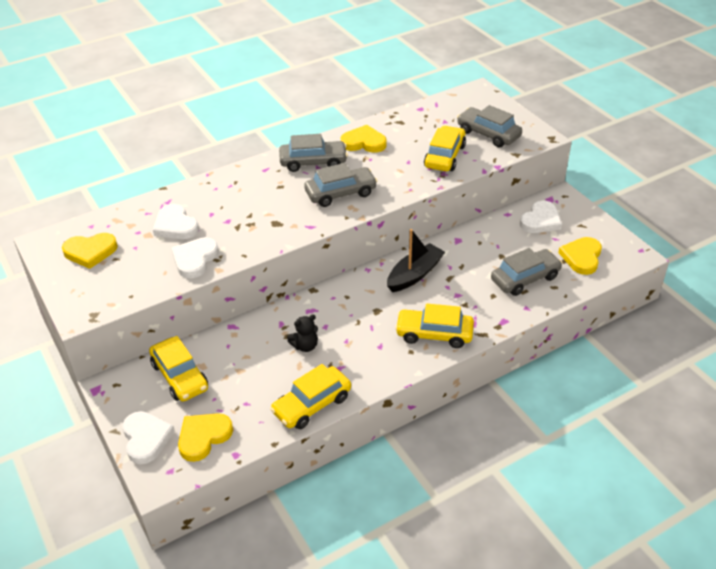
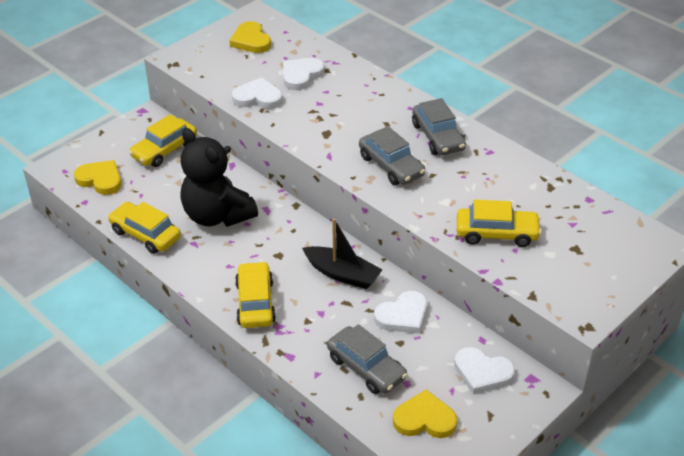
camera: 75 degrees right, 0 degrees up
(146, 438) = (95, 150): white heart -> white heart (403, 316)
(305, 346) = (217, 215): black teddy bear -> black teddy bear, size x2.41
(364, 142) = (492, 166): yellow heart -> none
(488, 134) = (564, 265): grey car -> none

